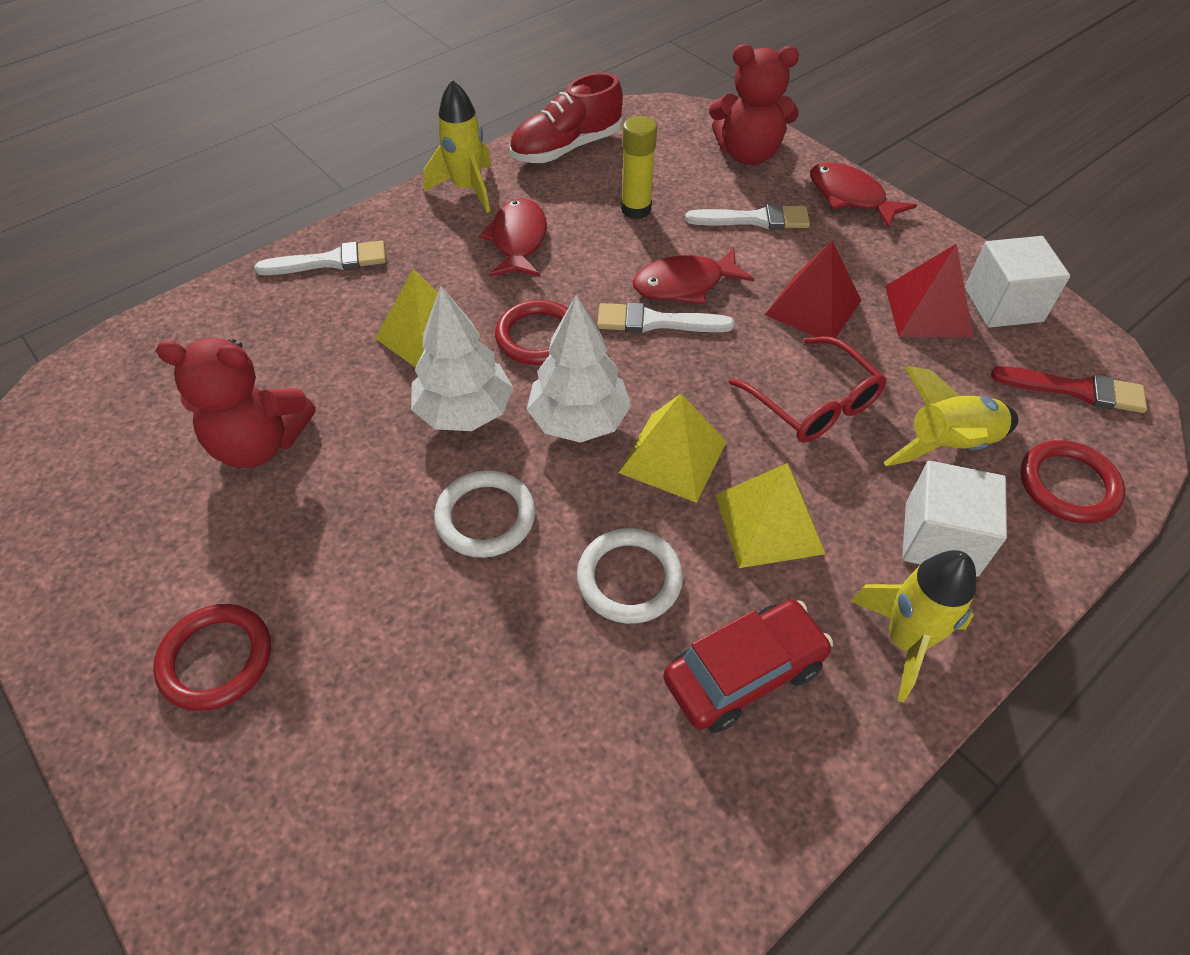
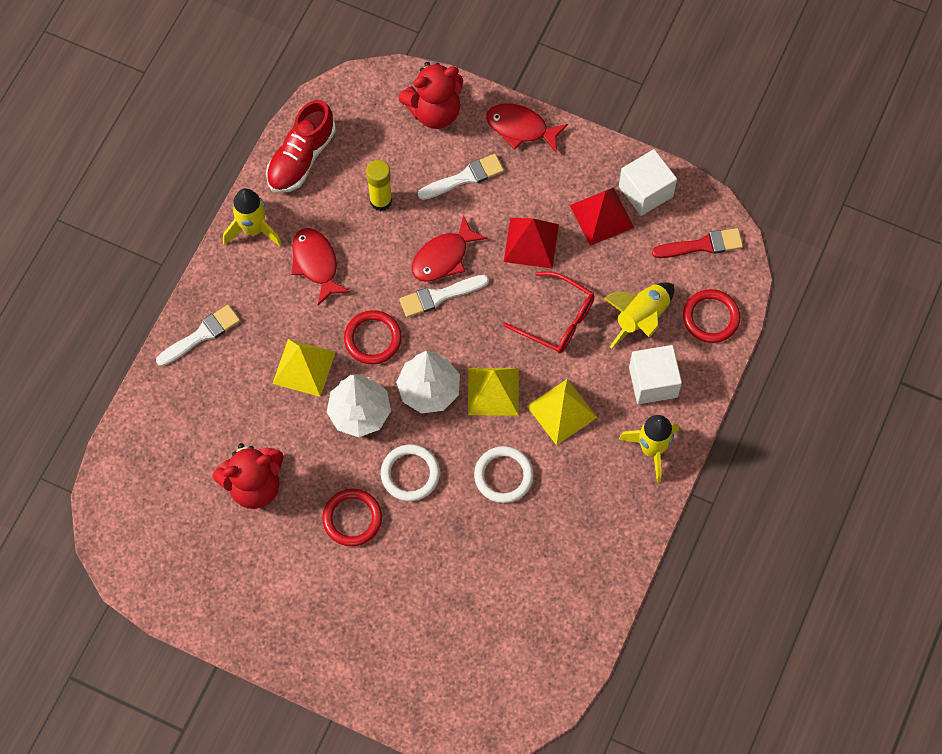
camera: 25 degrees left, 15 degrees up
(216, 659) = (321, 609): red ring -> red ring (352, 518)
(744, 673) = (581, 501): red car -> none

